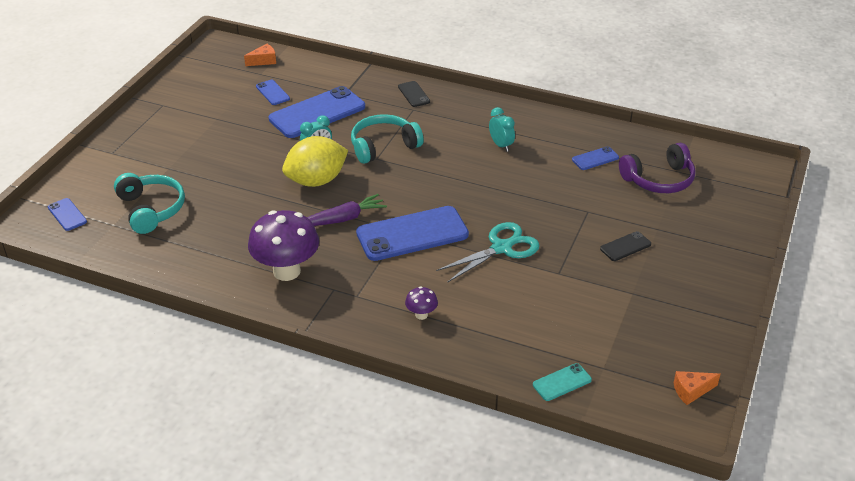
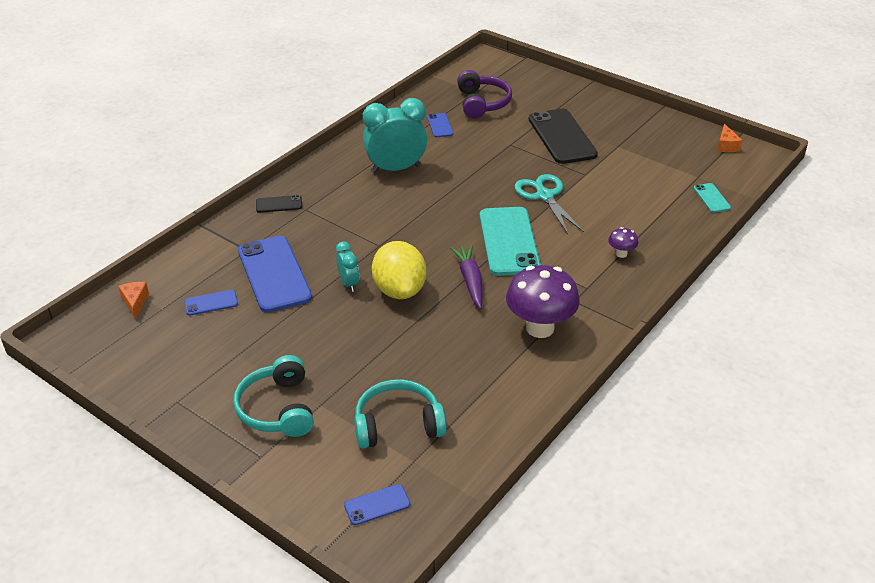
camera: 75 degrees left, 0 degrees up
(383, 146) = (361, 237): turquoise headphones -> turquoise headphones (277, 409)
(412, 234) = (509, 241): blue phone -> turquoise phone
(501, 145) = (395, 169): turquoise clock -> turquoise clock, size x1.98
(625, 246) = (562, 137): black phone -> black phone, size x2.17

